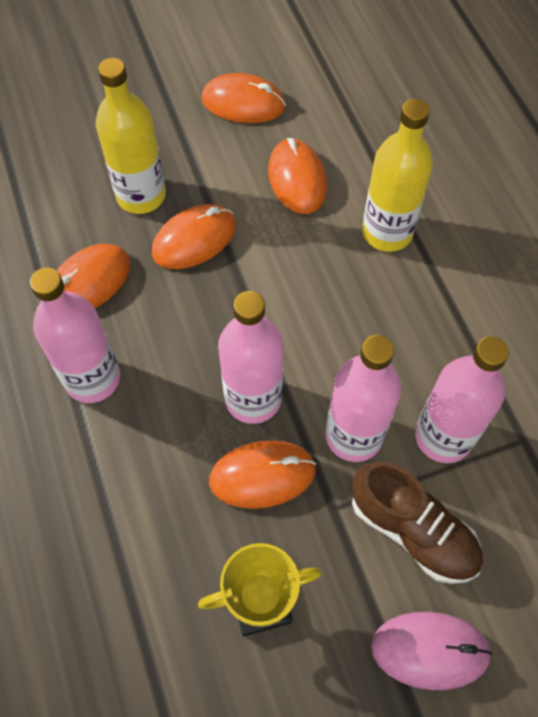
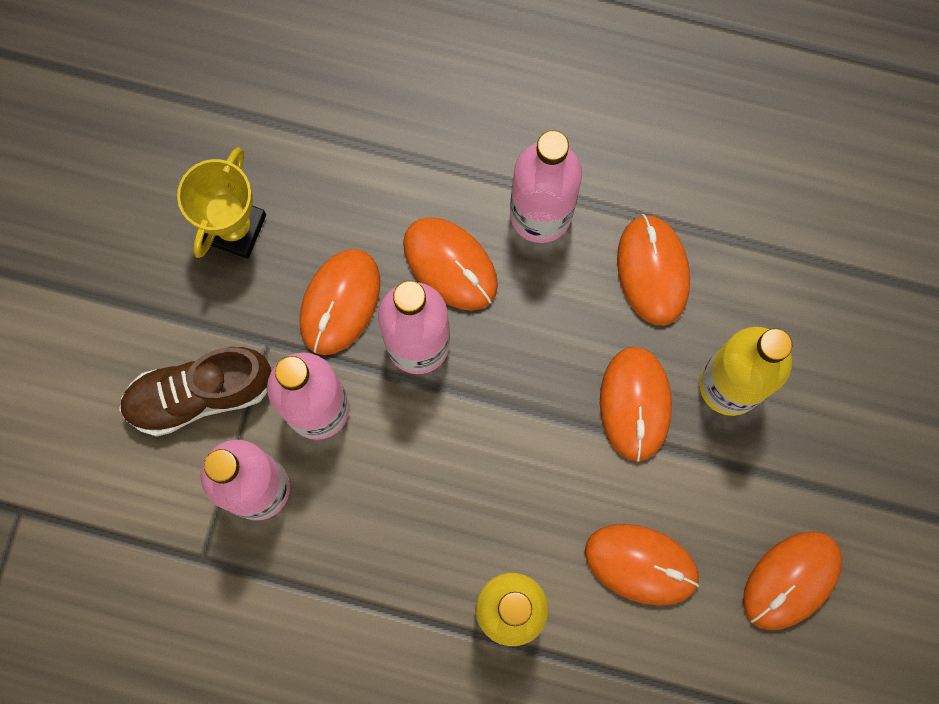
camera: 125 degrees right, 15 degrees up
(176, 416) = (450, 265): none -> orange mouse
(430, 650) = (102, 334): pink mouse -> none

